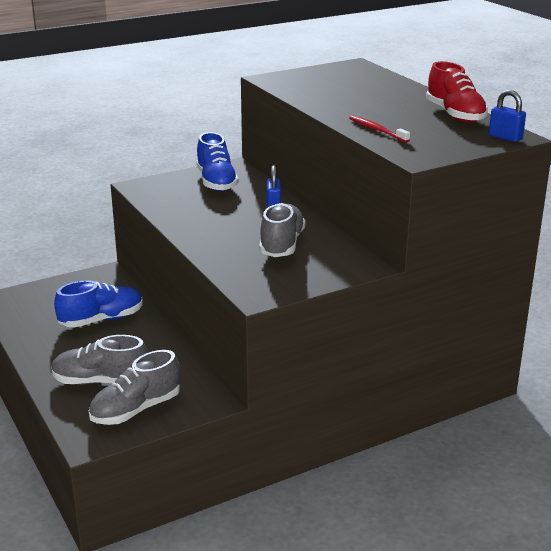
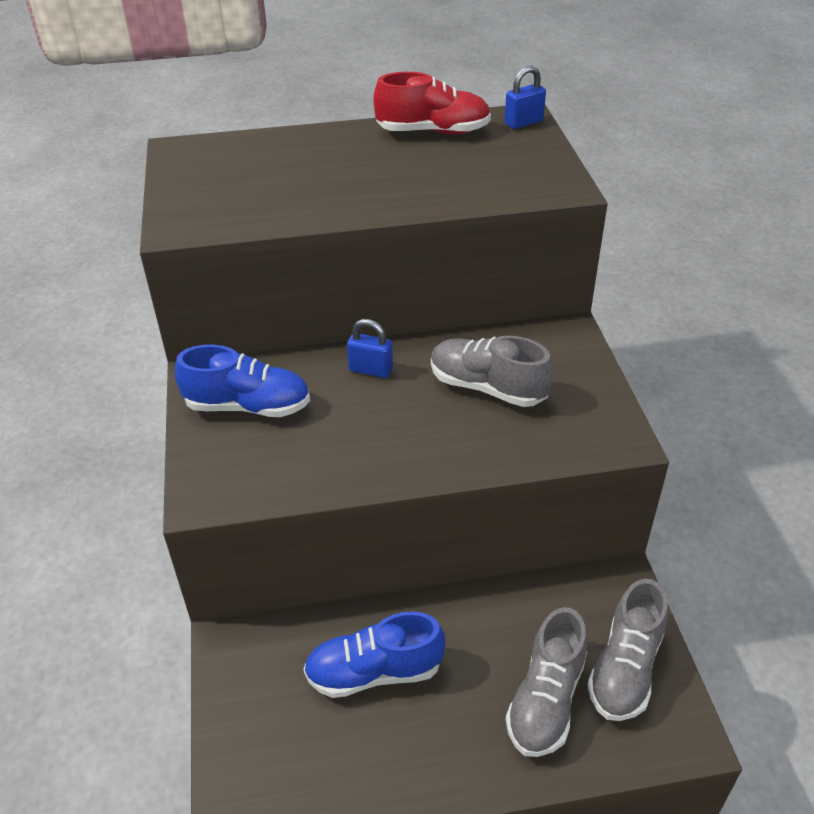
camera: 70 degrees left, 15 degrees up
(101, 320) = (374, 672): blue shoe -> blue shoe turned 90 degrees counterclockwise
(136, 410) = (625, 668): grey shoe -> grey shoe turned 45 degrees clockwise
(377, 130) = (456, 191): red toothbrush -> none

